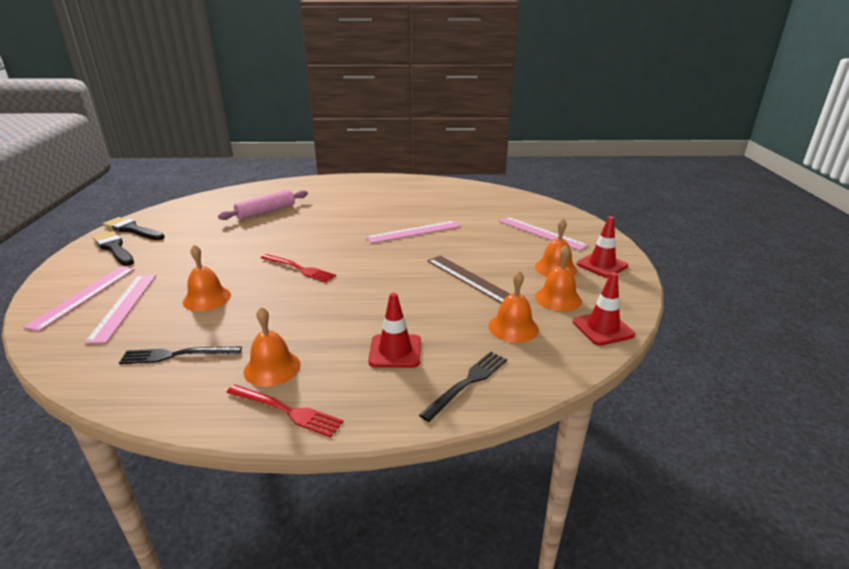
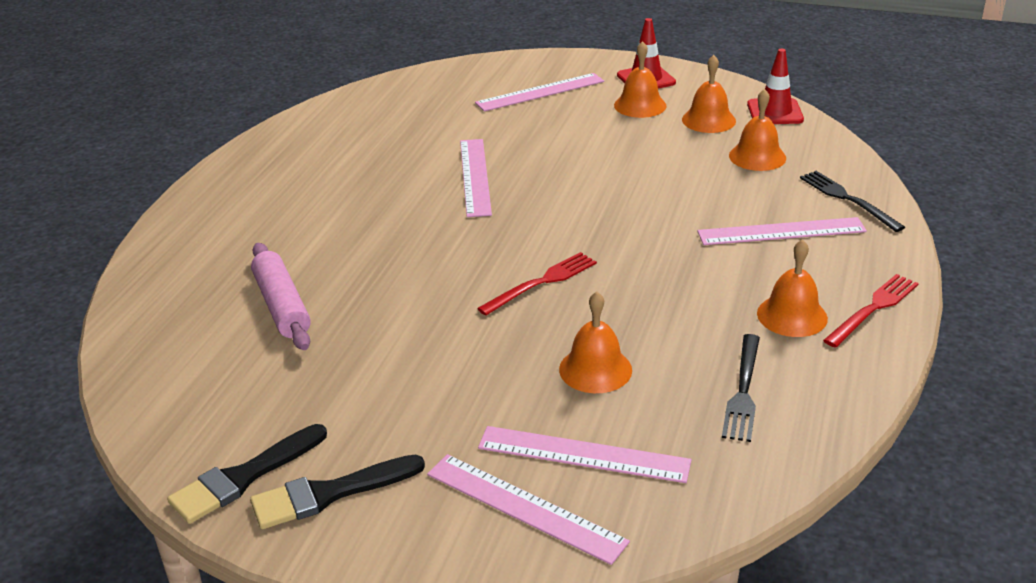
camera: 70 degrees left, 5 degrees up
(395, 351) = (781, 231): red traffic cone -> pink ruler
(470, 279) = (639, 160): brown ruler -> none

